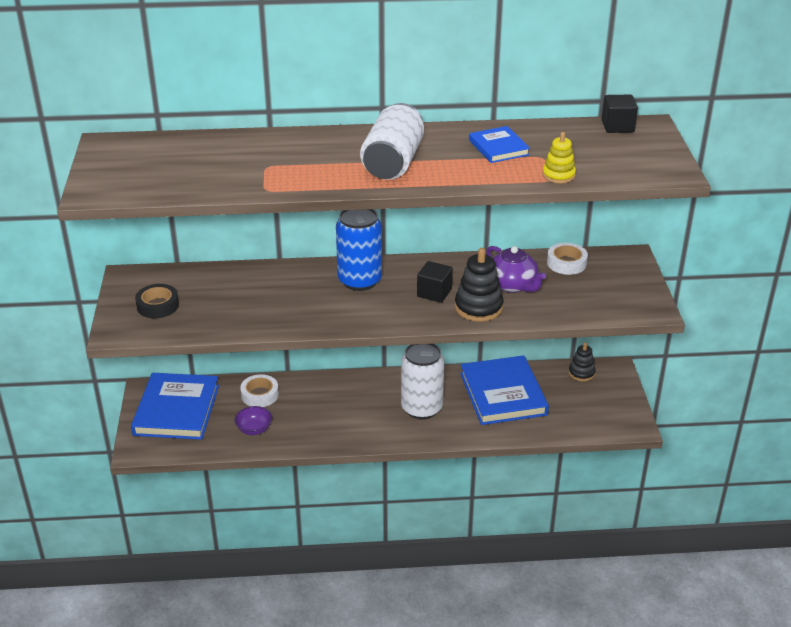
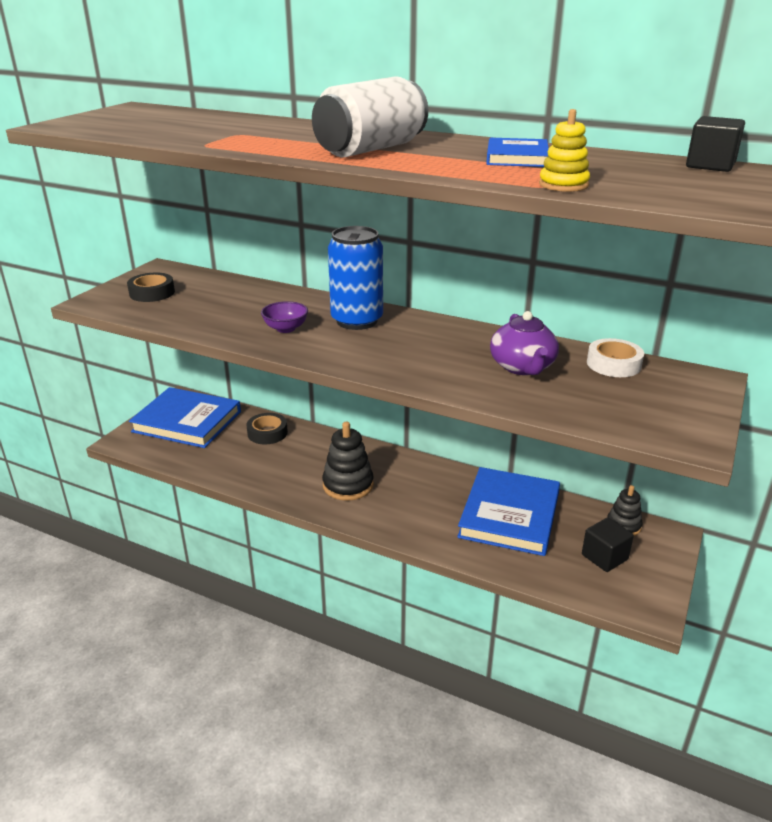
camera: 30 degrees right, 5 degrees down
(177, 410) = (187, 422): blue book -> blue book turned 75 degrees clockwise
(254, 430) = (231, 460): purple bowl -> purple bowl (285, 328)
(260, 395) = (267, 433): white tape -> black tape
(421, 408) = (408, 498): white can -> none
(434, 293) = (422, 350): black cube -> black cube (604, 557)
(478, 307) = (458, 376): black stacking toy -> black stacking toy (348, 485)

